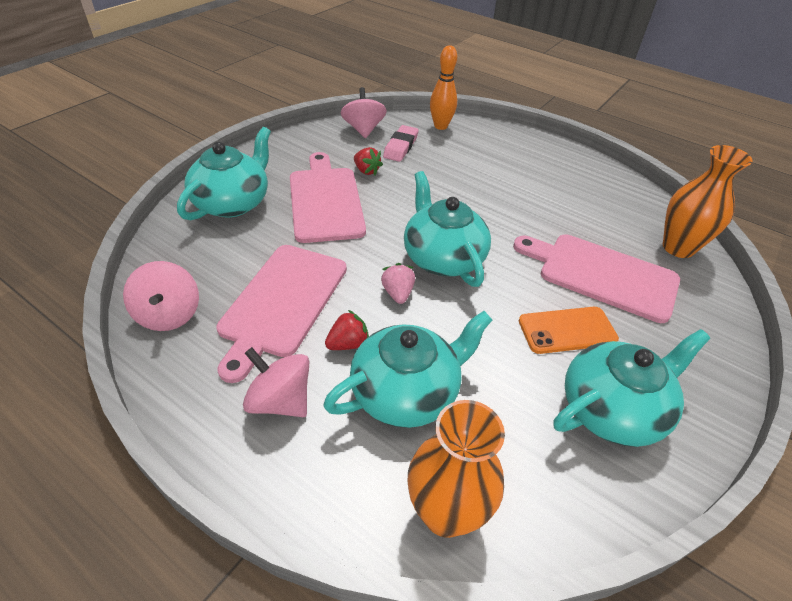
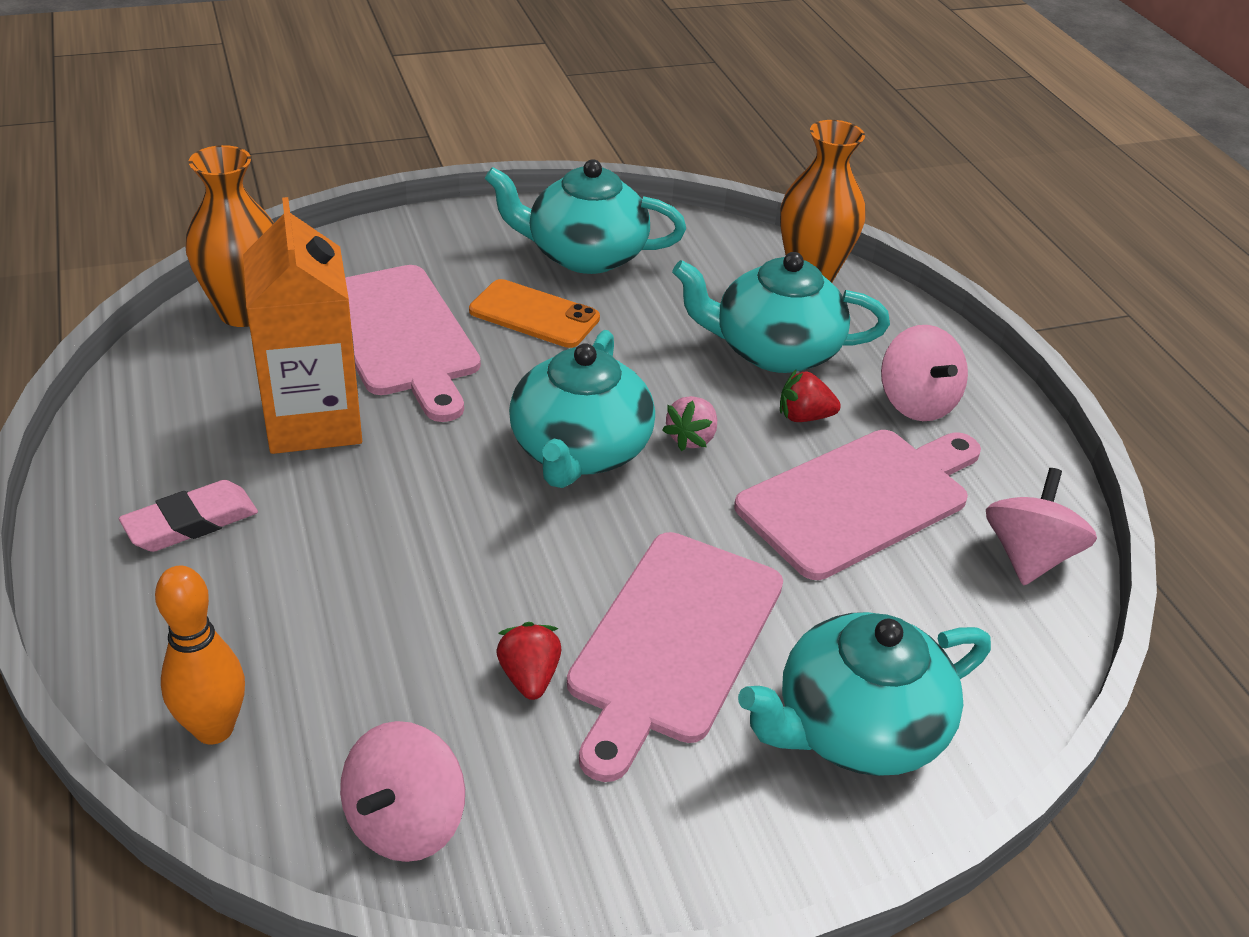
camera: 145 degrees left, 5 degrees down
(401, 147) = (385, 709): pink eraser -> pink eraser (191, 523)
(562, 214) = (313, 421): none -> orange carton

